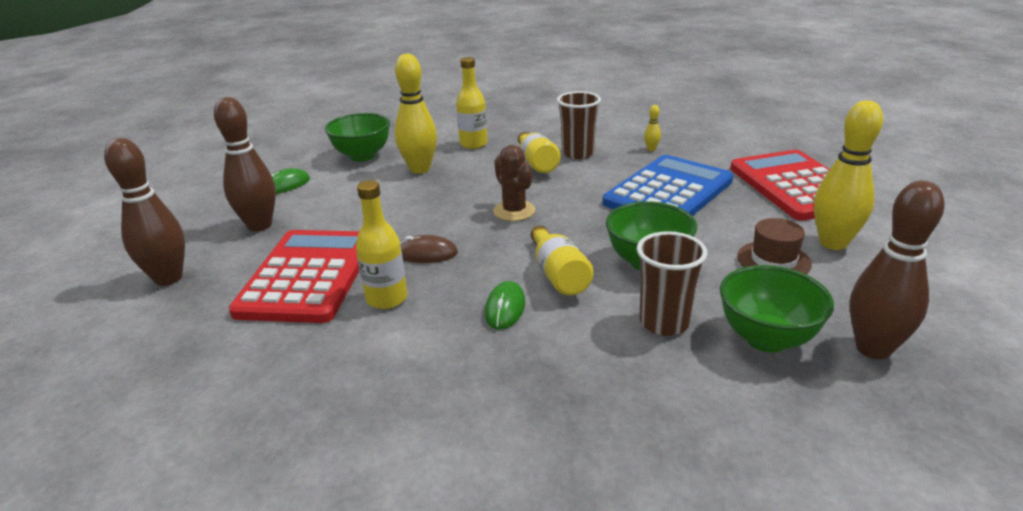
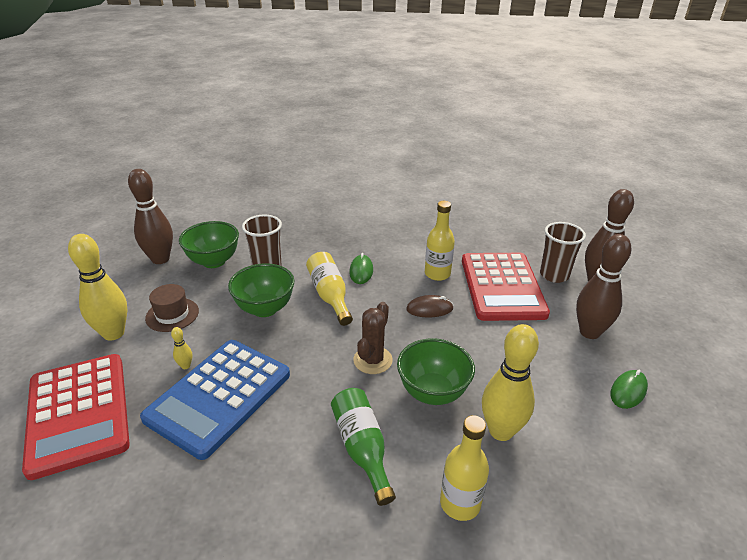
camera: 170 degrees right, 5 degrees up
(362, 156) = (594, 460): green bowl -> green bowl (432, 392)
(514, 211) = (372, 360): brown cactus -> brown cactus turned 60 degrees clockwise
(536, 164) = (362, 449): yellow bottle -> green bottle
(578, 153) = (309, 480): brown cup -> brown cup (554, 275)
(651, 149) = (207, 497): yellow bowling pin -> yellow bowling pin (185, 366)

